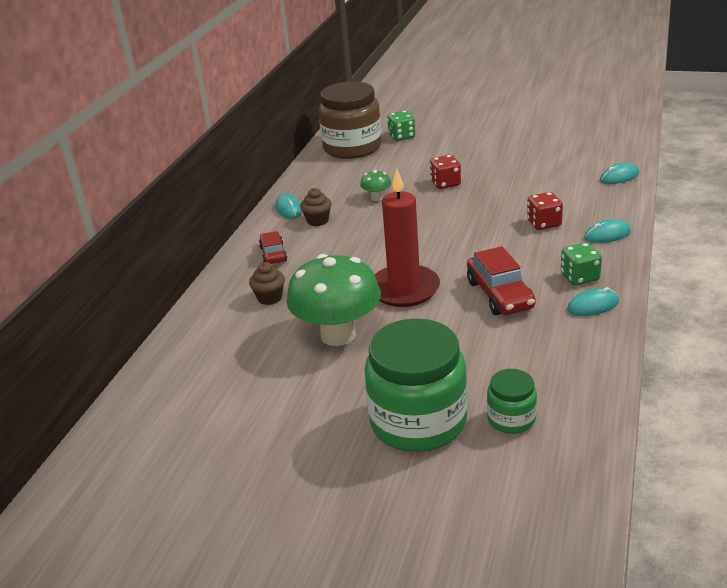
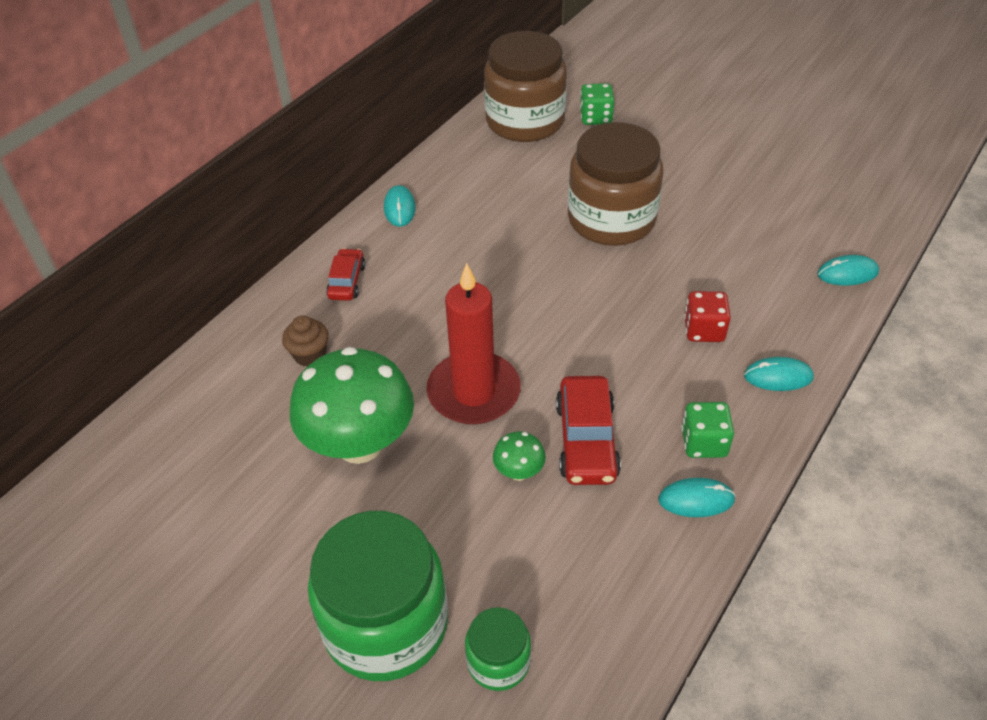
camera: 15 degrees right, 15 degrees up
(317, 221) = (424, 240): brown cupcake -> none
(376, 198) = (514, 220): green mushroom -> green mushroom (519, 472)
(445, 183) = (611, 219): red dice -> brown jar

